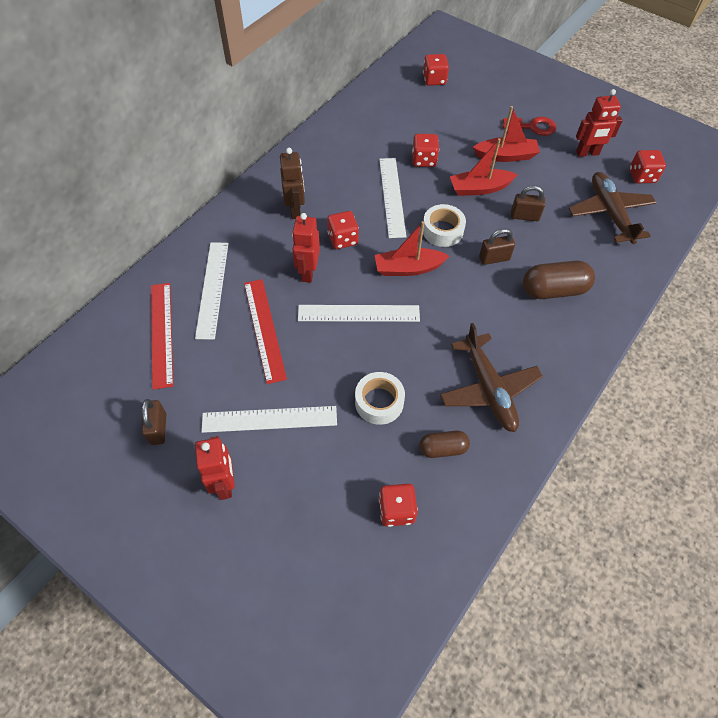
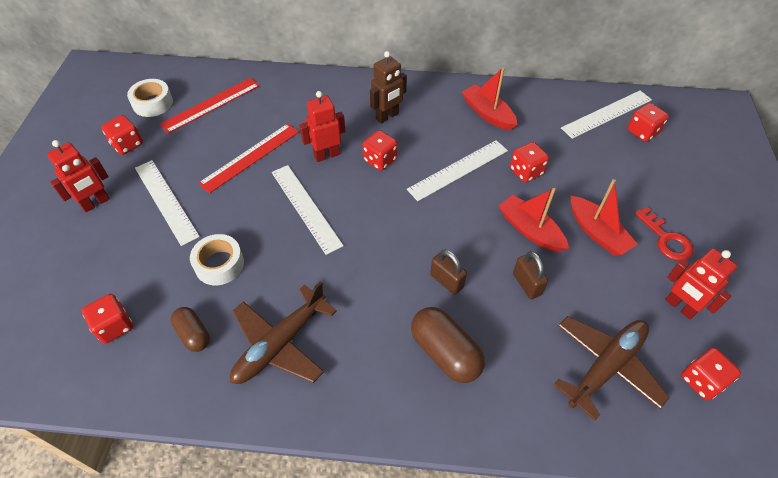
camera: 60 degrees right, 5 degrees down
(158, 429) = (127, 144): brown padlock -> red dice
(212, 289) = (270, 110): white ruler -> white ruler (607, 114)
(408, 268) = (382, 219): red boat -> red boat (488, 114)
(442, 230) = (448, 224): white tape -> white tape (153, 103)

